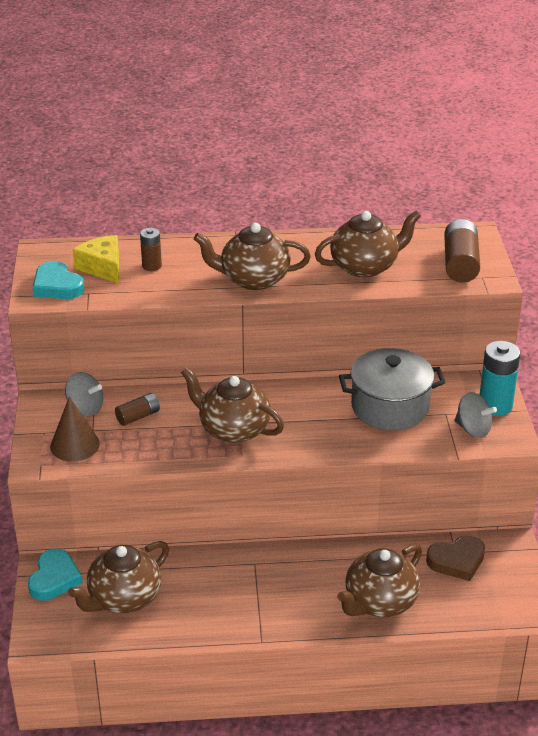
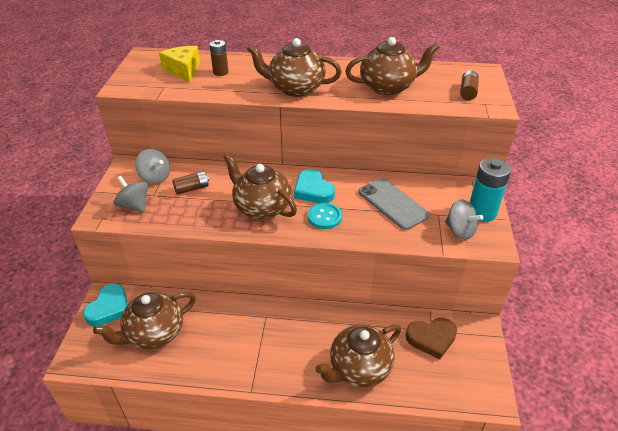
camera: 10 degrees right, 5 degrees up
(57, 286) = (142, 80): turquoise heart -> turquoise heart (313, 190)
(75, 445) = (134, 205): brown cone -> grey spinning top
(312, 431) = (324, 217): none -> turquoise button
(390, 407) = (393, 203): grey pot -> grey phone
(460, 263) = (467, 92): brown battery -> brown battery, size x0.58

